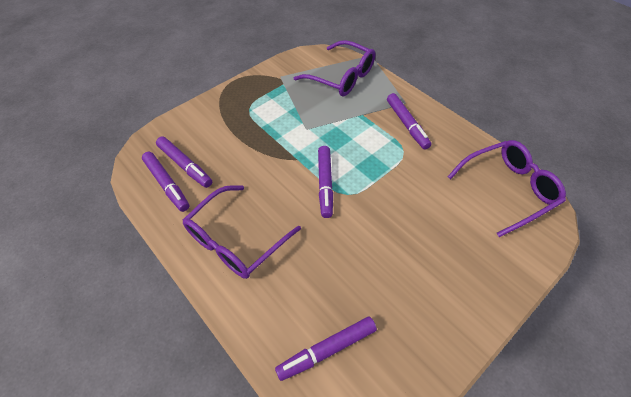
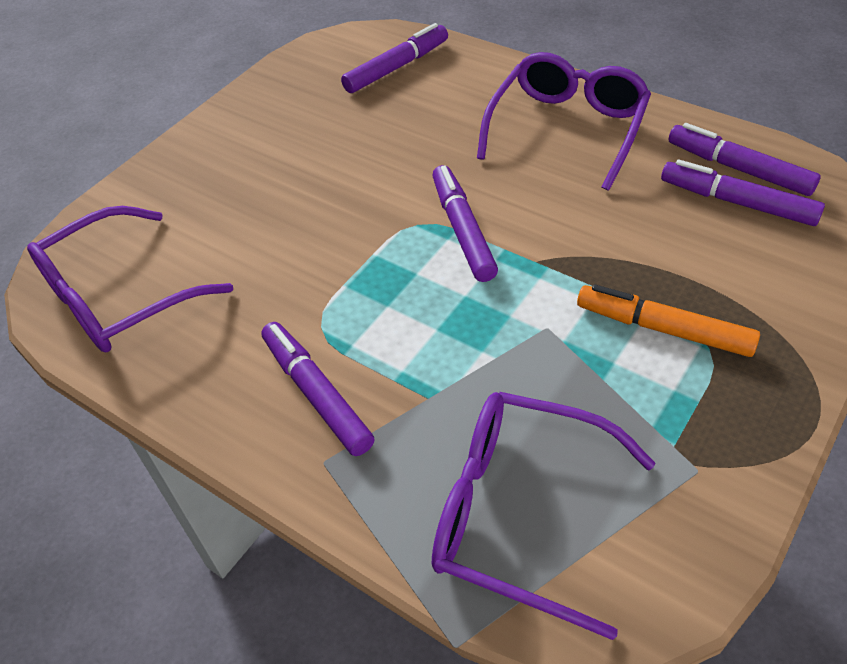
camera: 170 degrees right, 5 degrees down
(260, 118) = (664, 329): none -> orange marker

